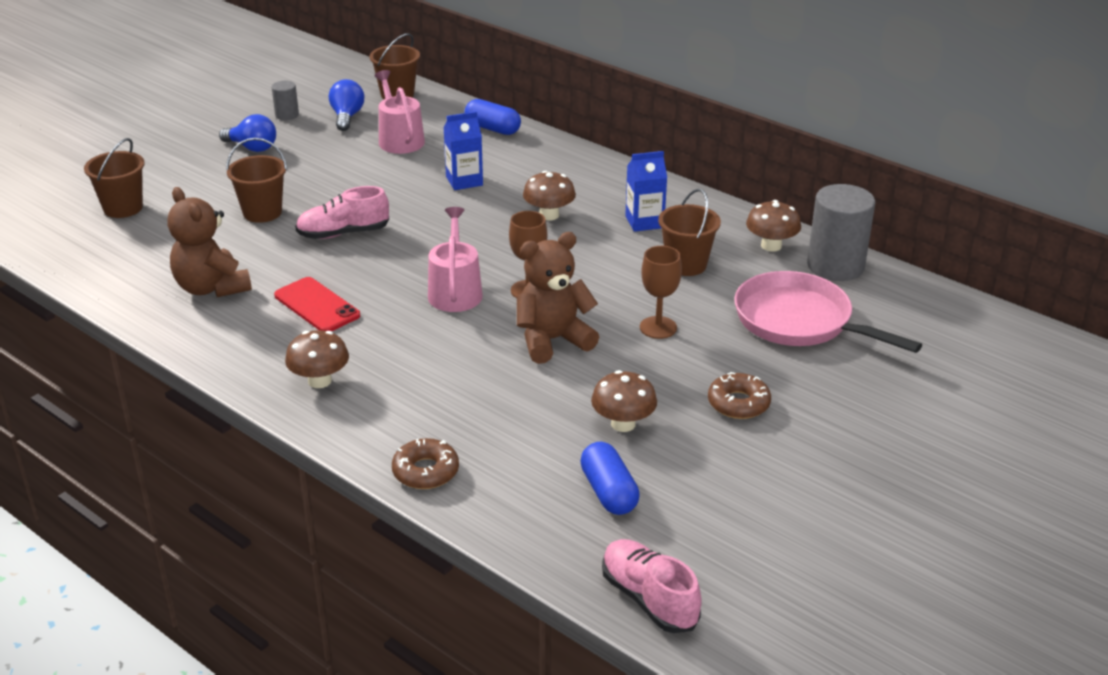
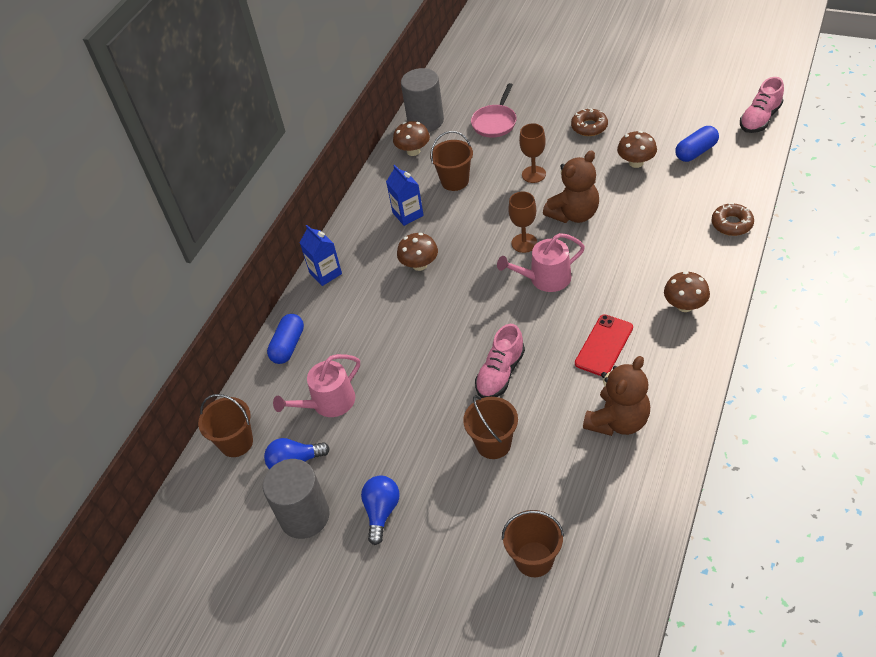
camera: 100 degrees left, 15 degrees up
(287, 115) = (304, 516): grey cylinder -> grey cylinder, size x2.03
(343, 233) = (500, 373): pink shoe -> pink shoe turned 60 degrees clockwise
(464, 181) = (387, 331): blue carton -> blue carton (325, 273)
(552, 340) = (574, 214): brown teddy bear -> brown teddy bear turned 90 degrees counterclockwise
(799, 321) = (495, 122): pink pan -> pink pan, size x0.64

